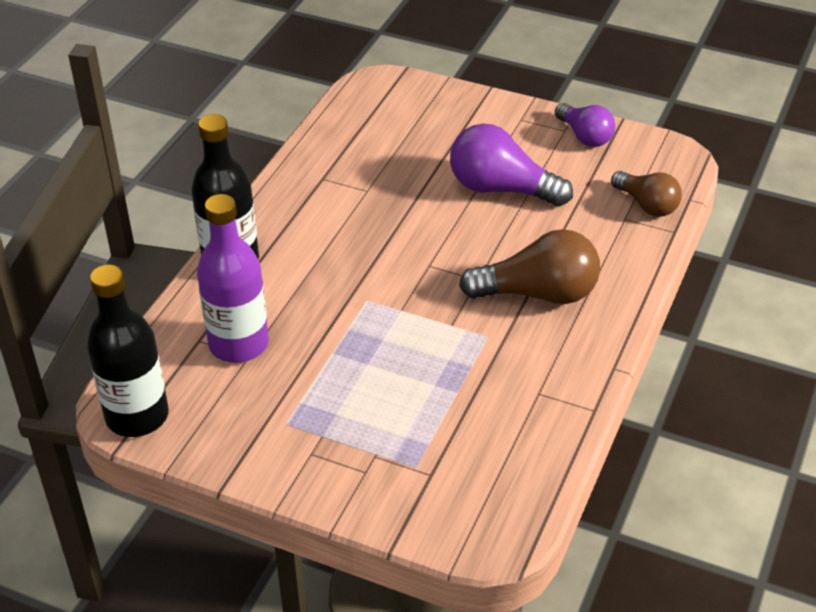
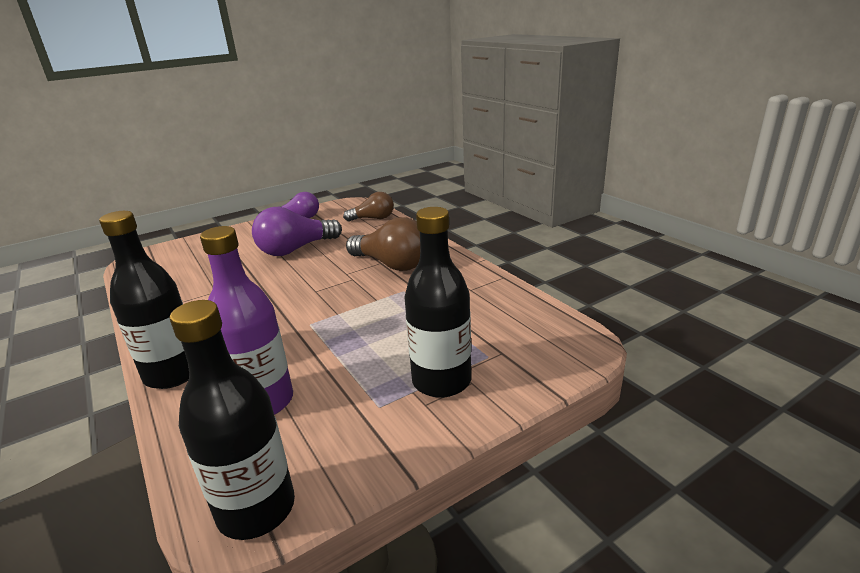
camera: 55 degrees left, 15 degrees down
(350, 449) = (441, 381): none -> black bottle
(538, 294) = (392, 264): brown light bulb -> brown light bulb turned 90 degrees clockwise

